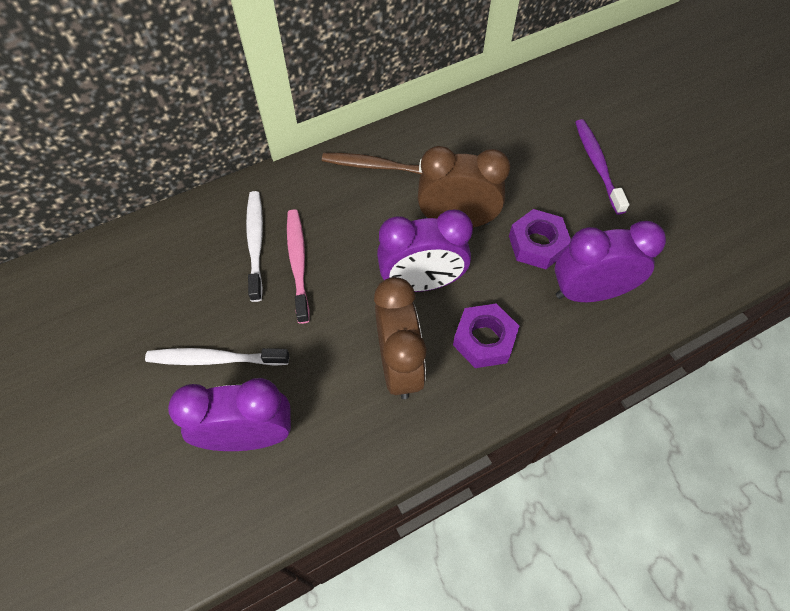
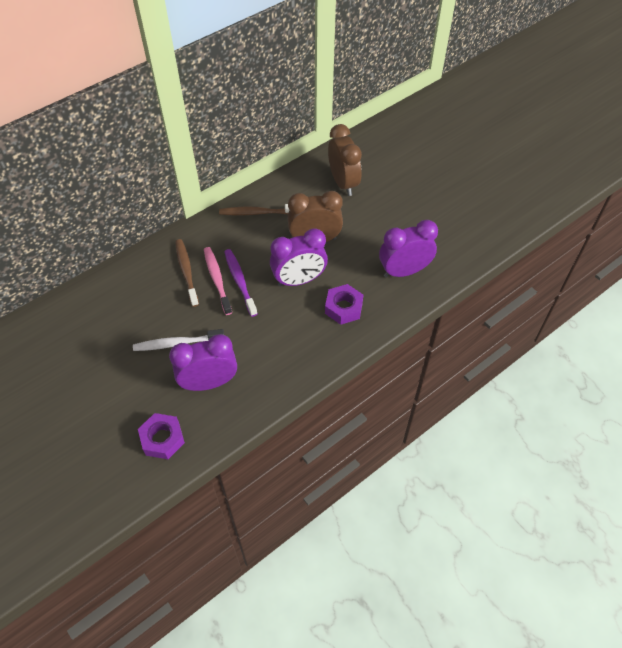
camera: 10 degrees left, 5 degrees down
(255, 243) = (186, 271): white toothbrush -> brown toothbrush
(399, 365) = (293, 330): brown clock -> brown clock (343, 183)
(537, 244) = (368, 247): purple nut -> purple nut (162, 439)
(597, 165) = (399, 193): purple toothbrush -> purple toothbrush (240, 281)

